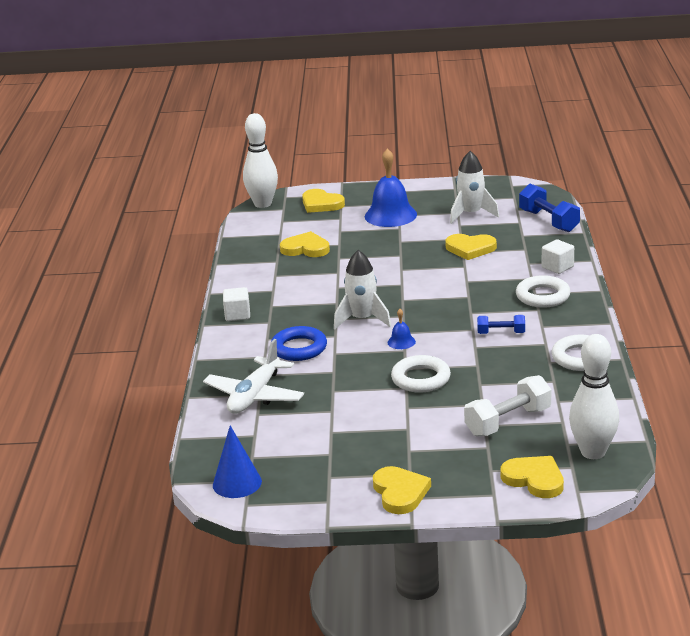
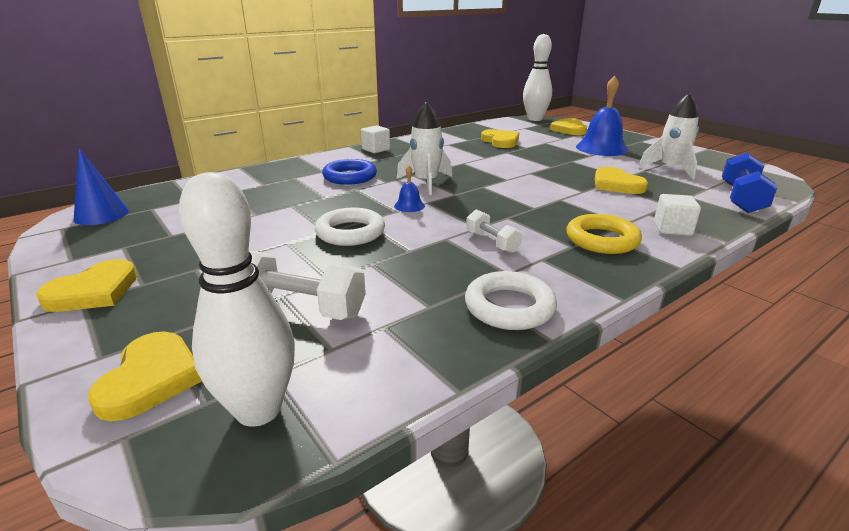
camera: 50 degrees right, 0 degrees up
(255, 396) = (258, 183): white plane -> none
(501, 333) = (492, 242): blue dumbbell -> white dumbbell
(542, 296) = (602, 240): white ring -> yellow ring

